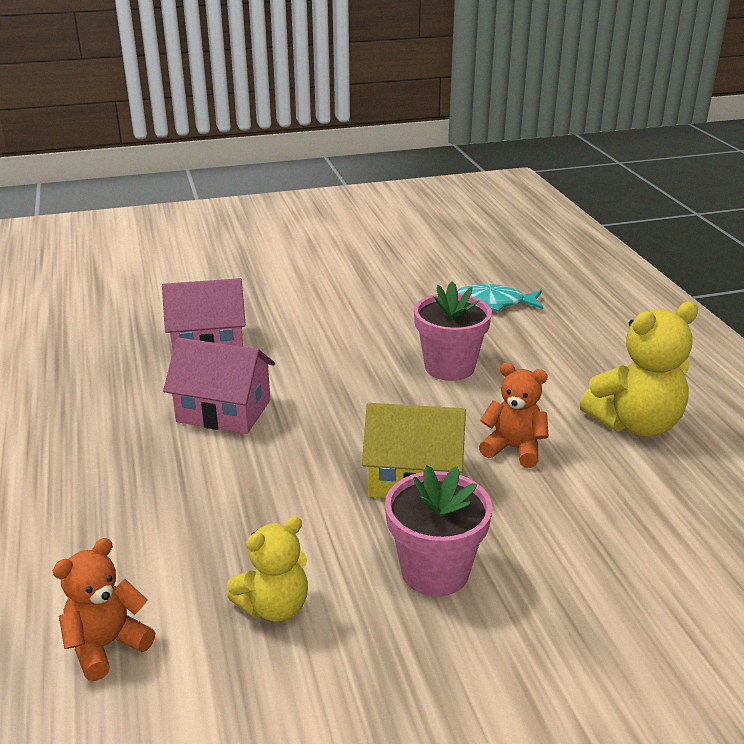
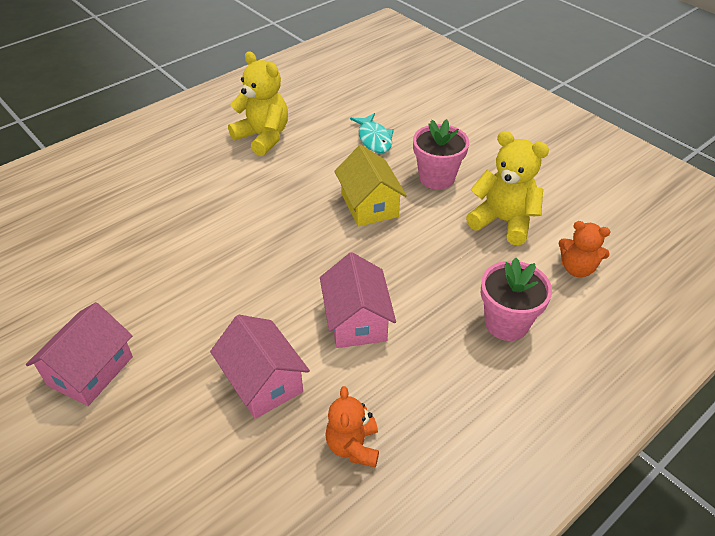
camera: 115 degrees left, 15 degrees up
(274, 607) = (503, 221): yellow teddy bear -> yellow teddy bear, size x1.57
(305, 275) = (90, 371): none -> pink house
(449, 367) = (233, 223): pink flower pot -> pink flower pot (506, 323)
(494, 303) = (116, 225): turquoise fish -> turquoise fish (374, 139)
(513, 449) = (316, 175): orange teddy bear -> orange teddy bear (353, 446)

